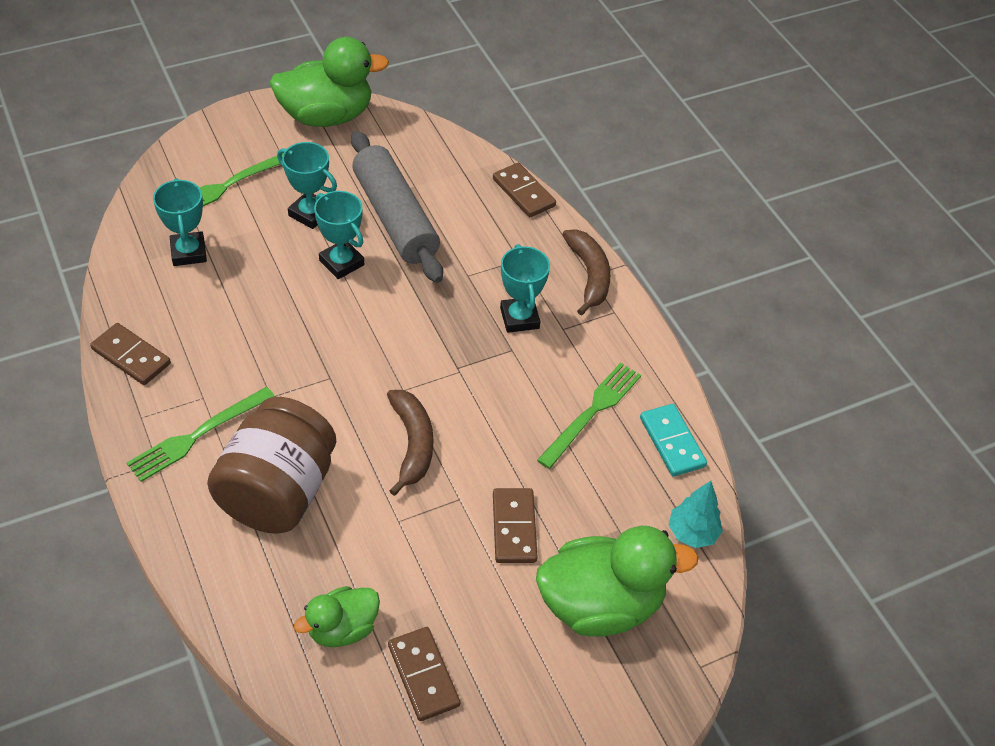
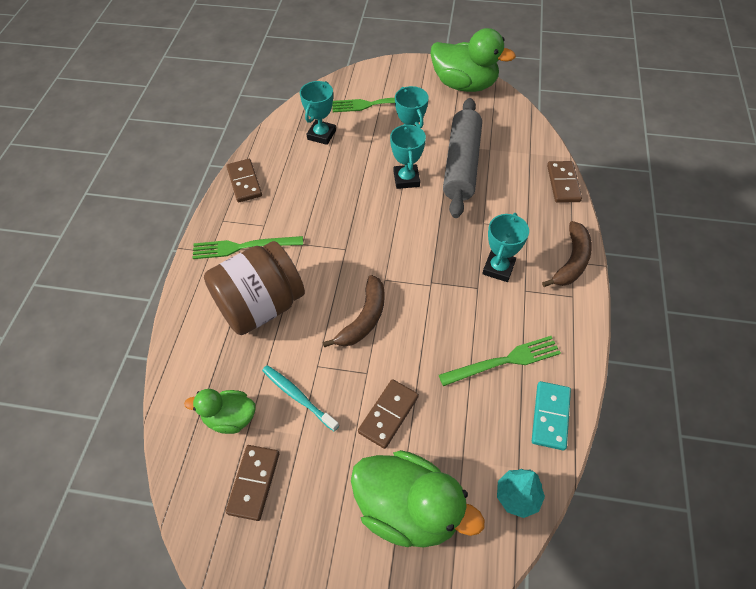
camera: 40 degrees right, 5 degrees up
(402, 564) = (298, 397): none -> turquoise toothbrush

